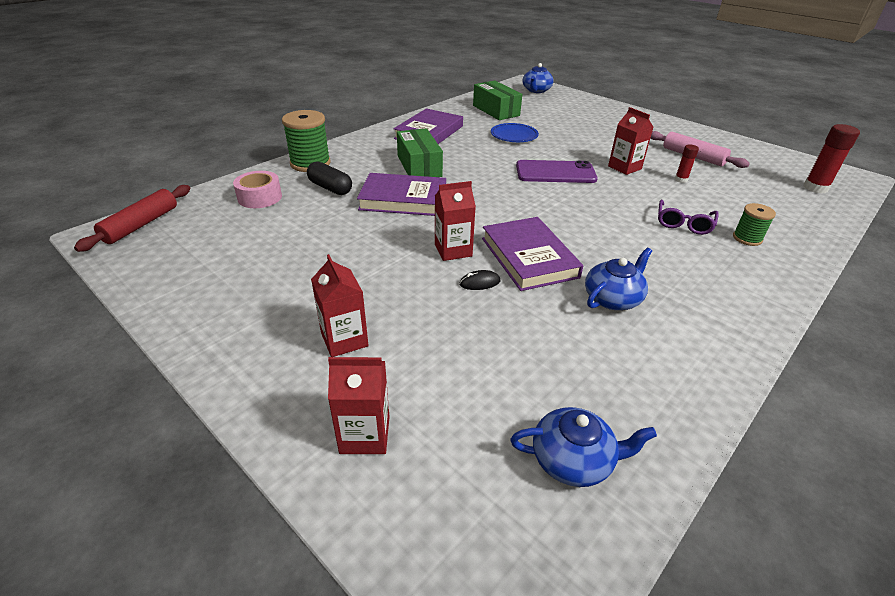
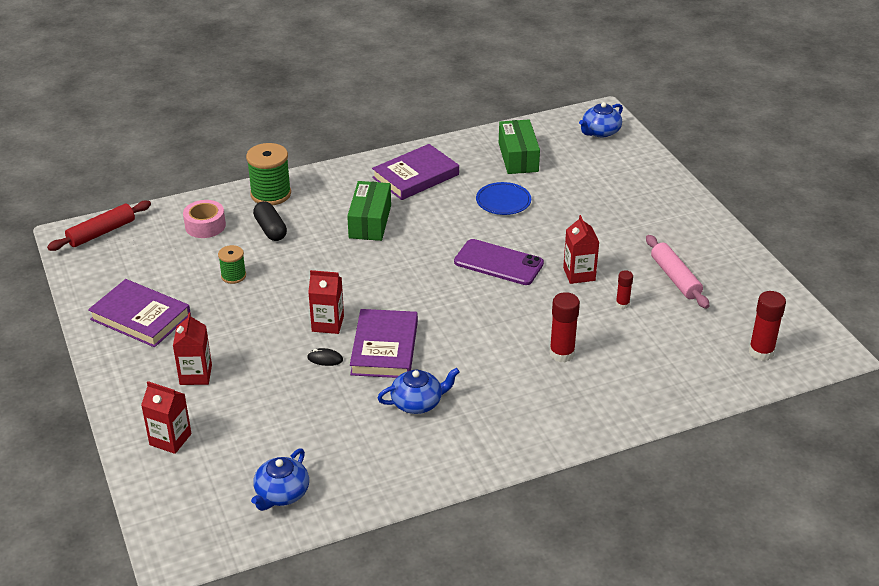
camera: 25 degrees right, 0 degrees up
(403, 199) = (326, 259): purple book -> purple book (140, 317)
(573, 460) = (281, 493): blue teapot -> blue teapot turned 90 degrees clockwise
(683, 223) = (562, 354): purple glasses -> red glue stick
(747, 238) = (604, 385): green spool -> green spool (233, 276)

